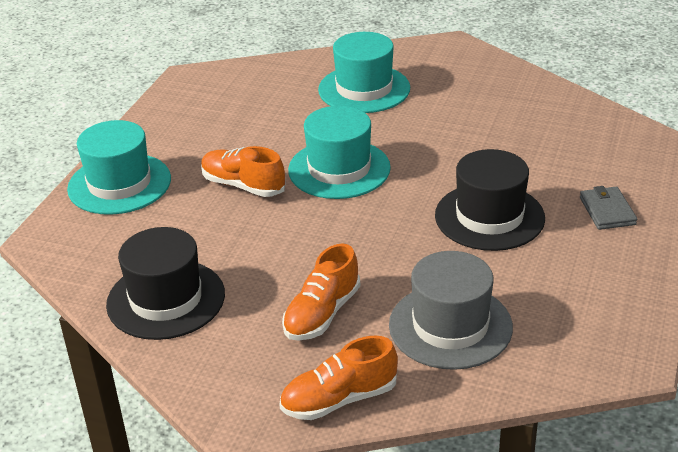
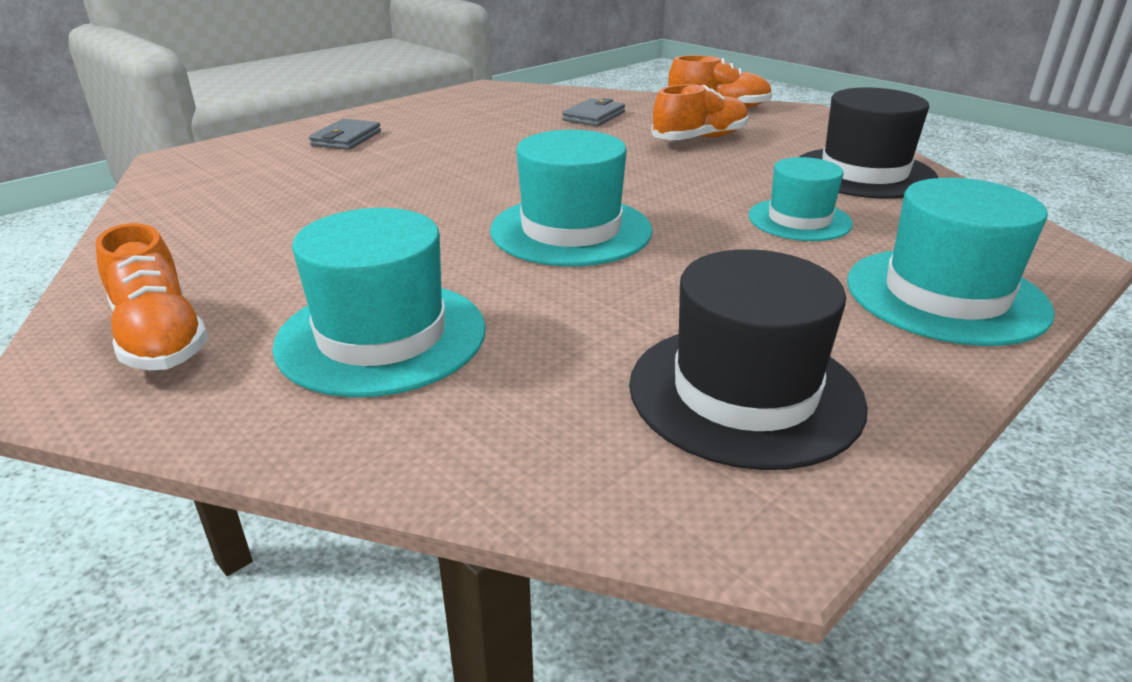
camera: 155 degrees left, 5 degrees down
(206, 222) = (799, 220): none -> turquoise hat
(243, 186) = (727, 245): orange shoe -> orange shoe (160, 338)
(450, 326) = (594, 116): grey hat -> grey wallet
(489, 217) = (459, 157): black hat -> black hat (745, 393)

